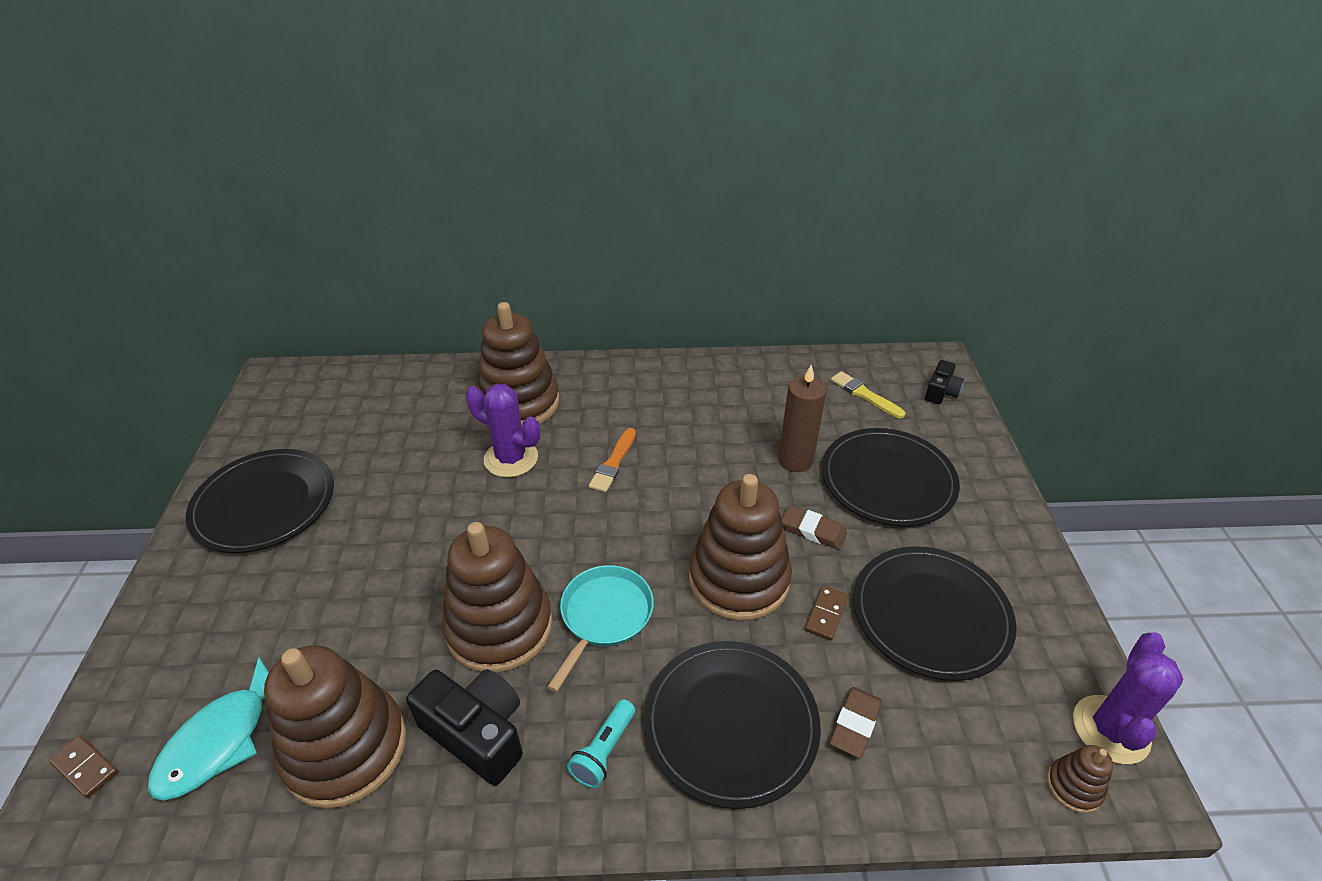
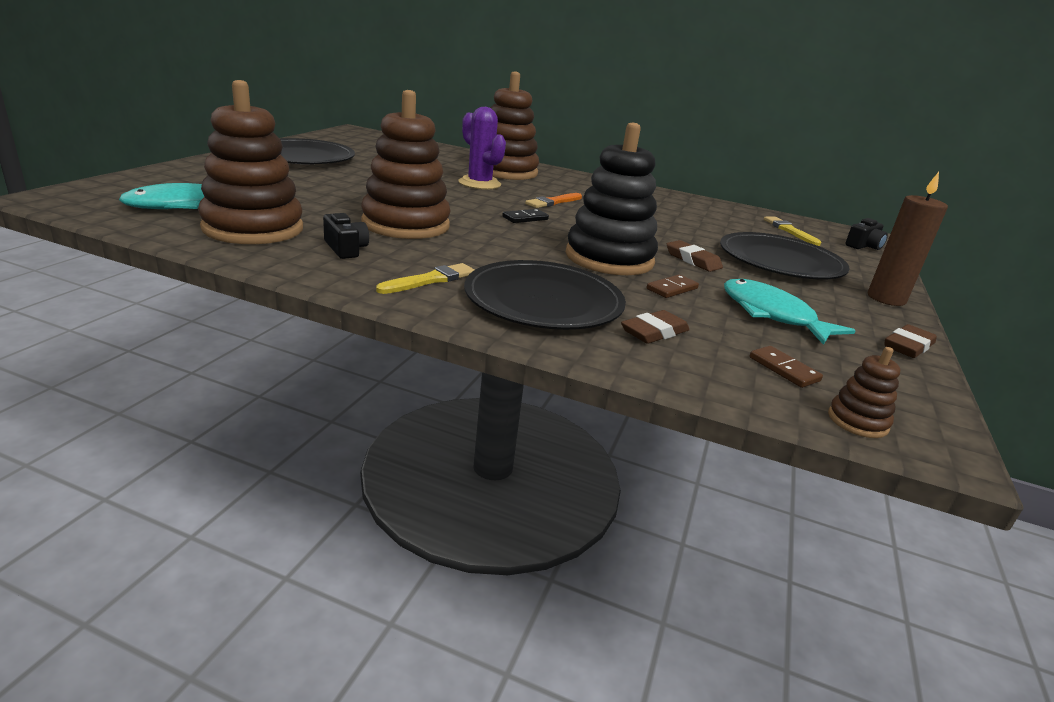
camera: 20 degrees right, 15 degrees down
(86, 767) = (97, 190): brown domino -> brown domino (784, 369)
(476, 733) = (345, 249): black camera -> black camera, size x0.58
(603, 751) = (430, 280): turquoise flashlight -> yellow brush
(604, 616) = (486, 241): turquoise pan -> none
(608, 527) = (525, 218): none -> black domino
(739, 579) = (609, 258): brown stacking toy -> black stacking toy
(795, 460) = (703, 236): brown candle -> brown candle (886, 298)
(931, 614) = (772, 315): black plate -> turquoise fish
(1056, 606) = (908, 346): none -> brown eraser
(1110, 729) = (923, 410): purple cactus -> none

